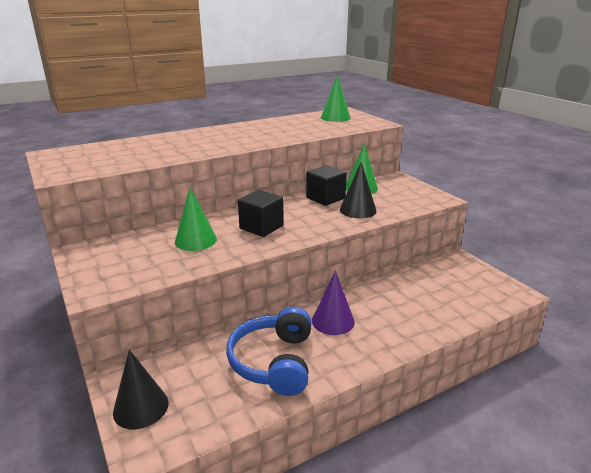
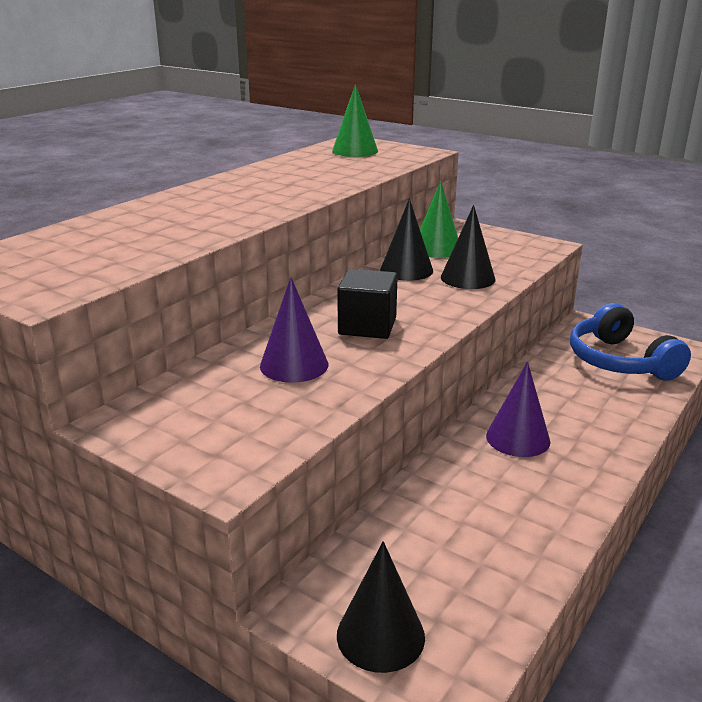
camera: 25 degrees left, 0 degrees up
(195, 240) = (294, 365): green cone -> purple cone
(274, 362) = (498, 512): blue headphones -> blue headphones (619, 361)
(325, 198) = (406, 270): black cube -> black cone

